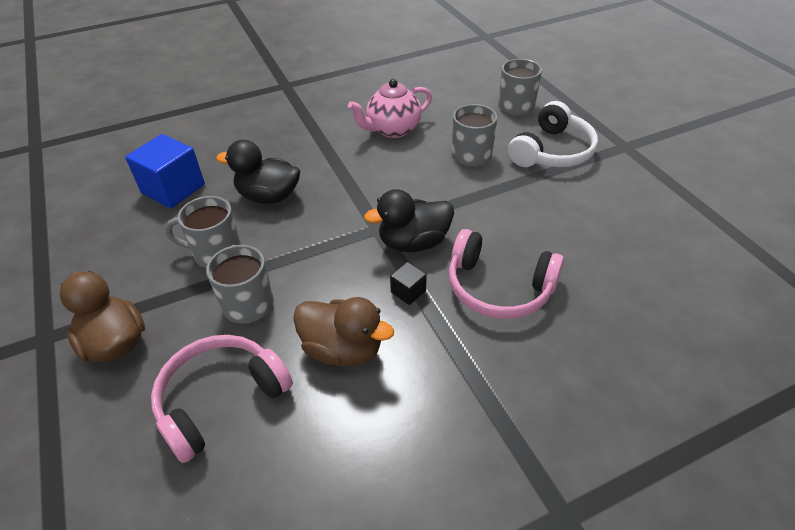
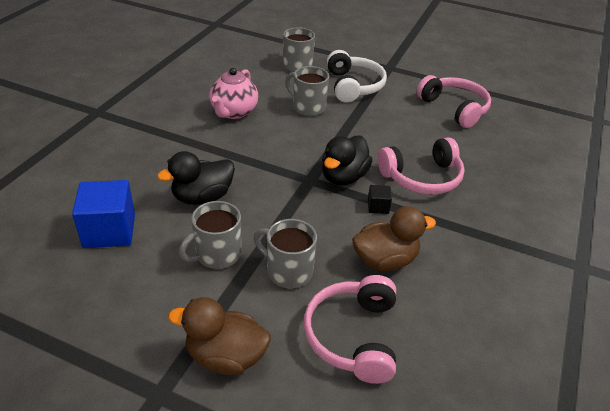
camera: 45 degrees left, 5 degrees down
(651, 229) = (454, 108): none -> pink headphones

